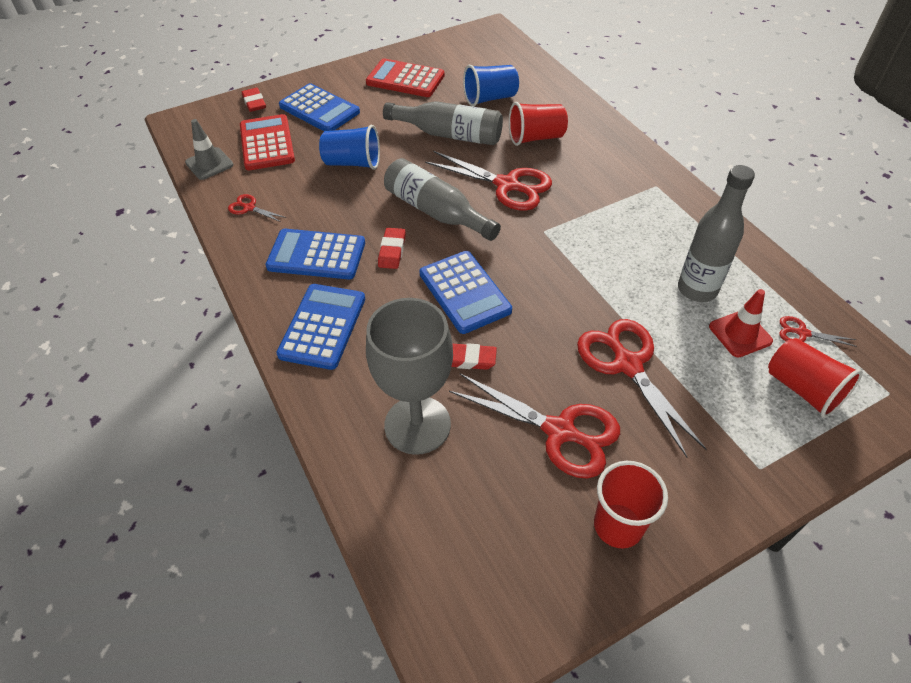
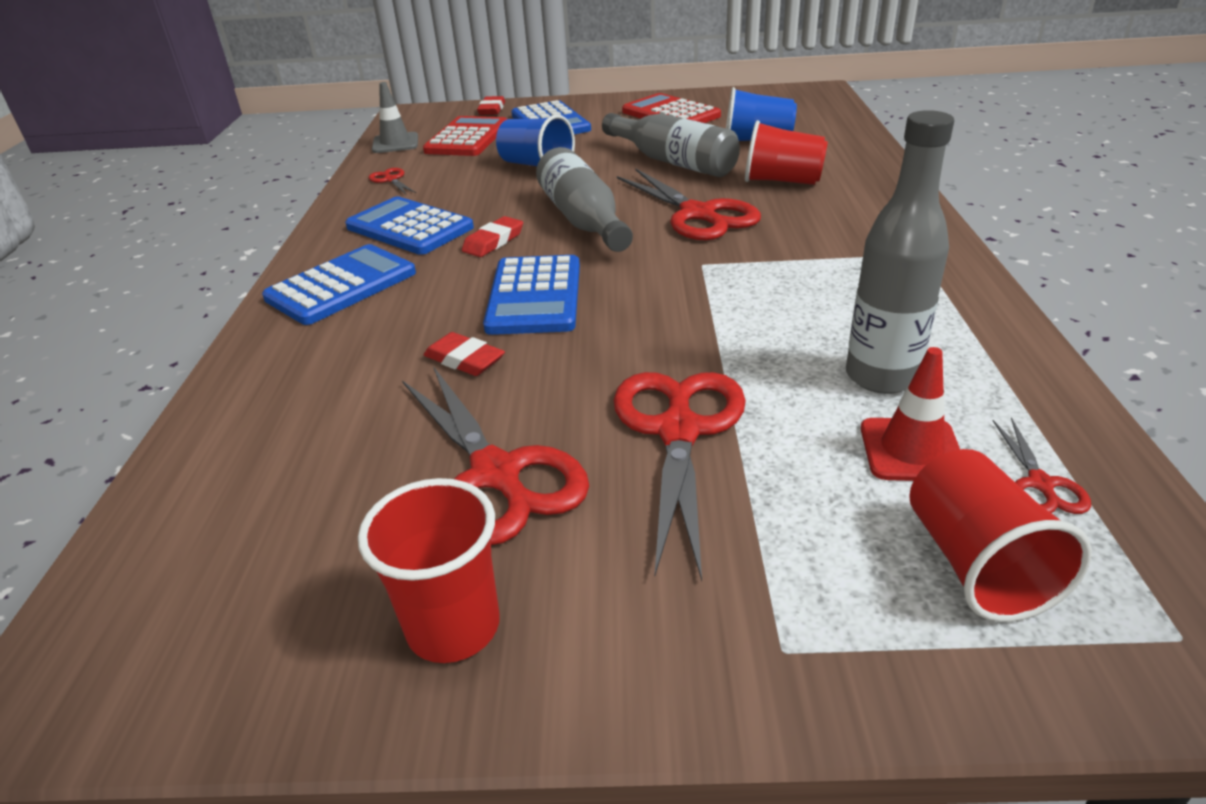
camera: 30 degrees right, 15 degrees down
(417, 425) = (329, 405): grey goblet -> none
(802, 333) = (1040, 484): red scissors -> red scissors turned 135 degrees counterclockwise

